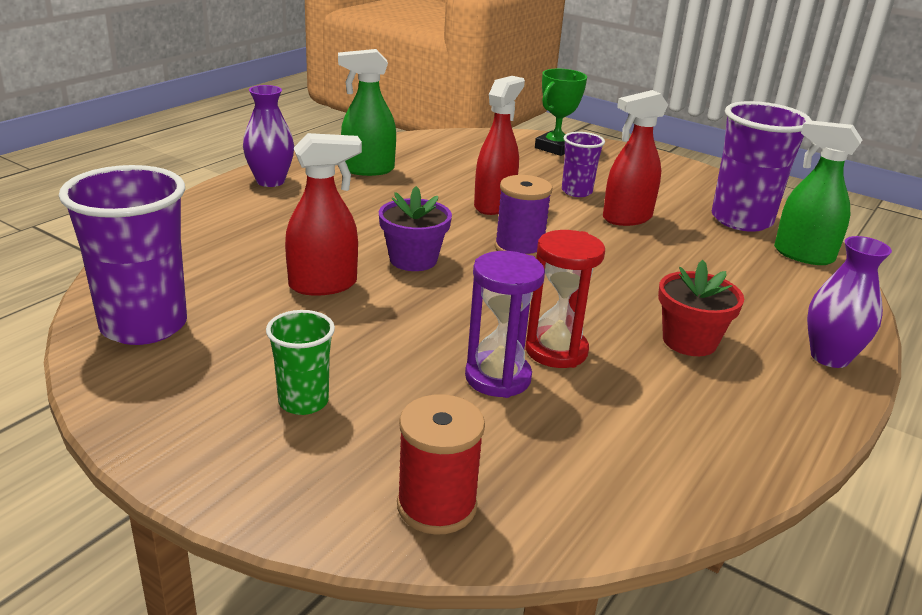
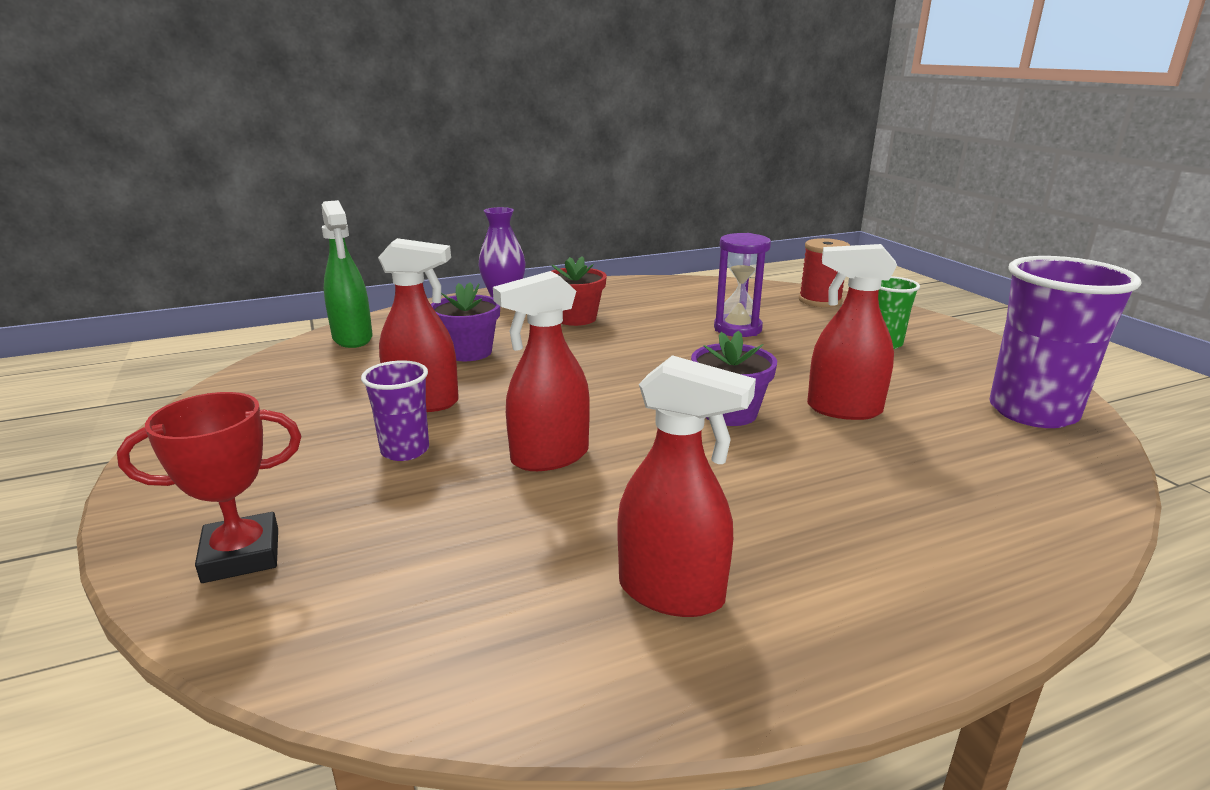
camera: 145 degrees left, 5 degrees down
(270, 181) = (886, 610): purple vase -> none
(367, 170) = (672, 593): green spray bottle -> red spray bottle
(519, 248) = (600, 399): purple spool -> none
(555, 148) = (241, 555): green trophy -> red trophy
(556, 351) = (678, 331): red hourglass -> none
(689, 266) = (468, 352): none -> purple flower pot
(741, 220) = (314, 373): purple cup -> none

